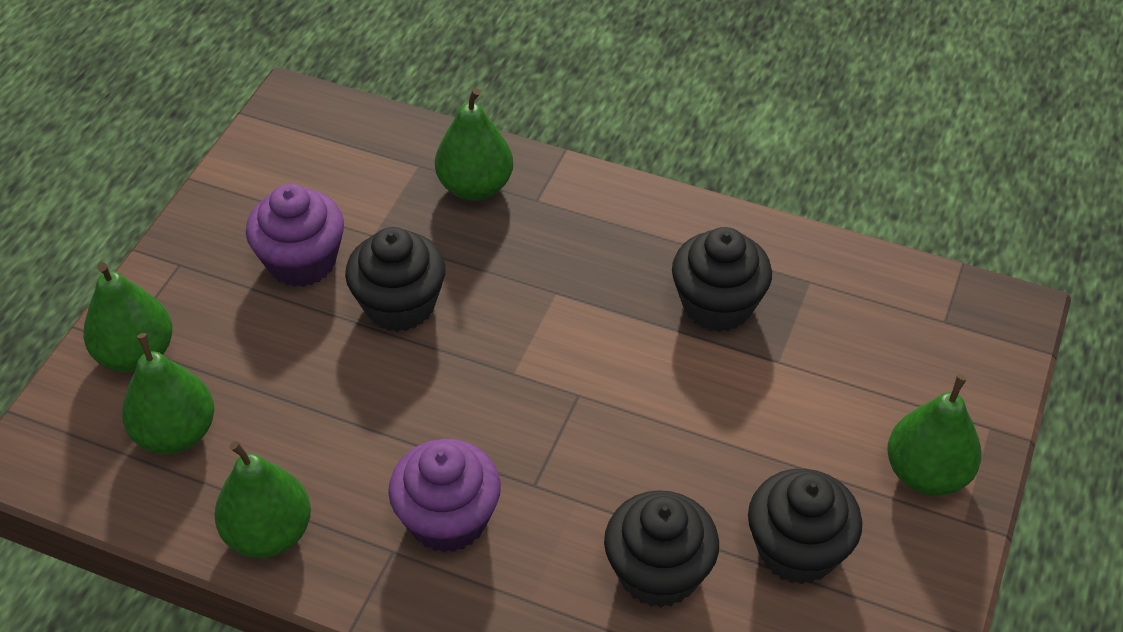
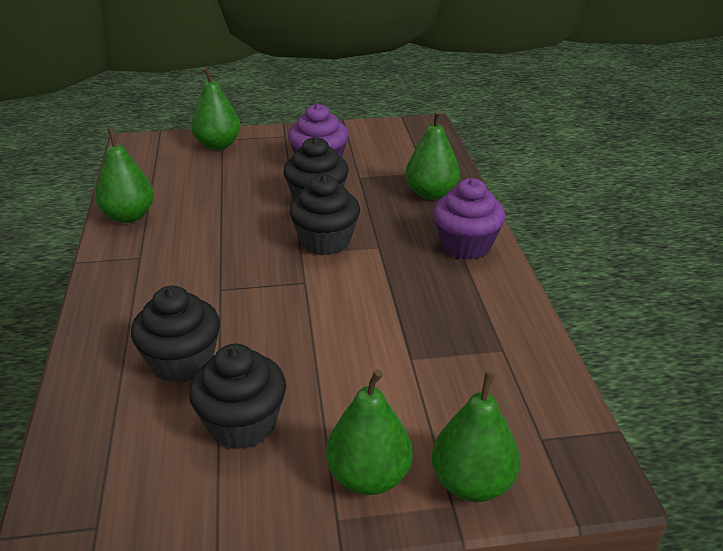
camera: 60 degrees right, 15 degrees down
(176, 433) = (176, 171): green pear -> green pear (472, 483)
(448, 519) = (174, 267): purple cupcake -> purple cupcake (466, 245)
(717, 305) = (434, 313): black cupcake -> black cupcake (325, 241)

